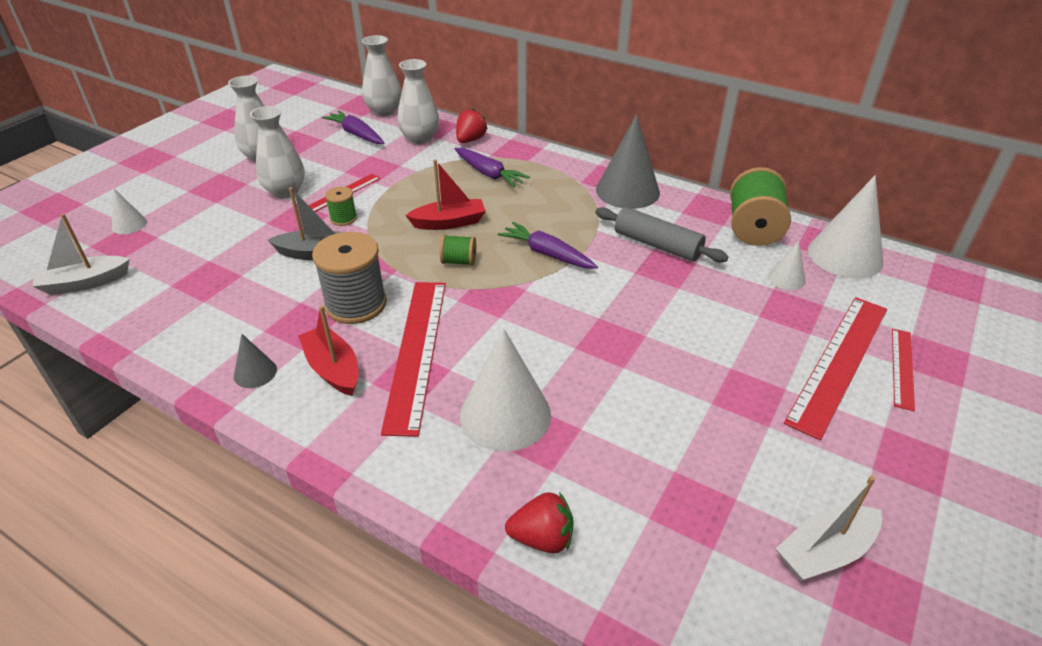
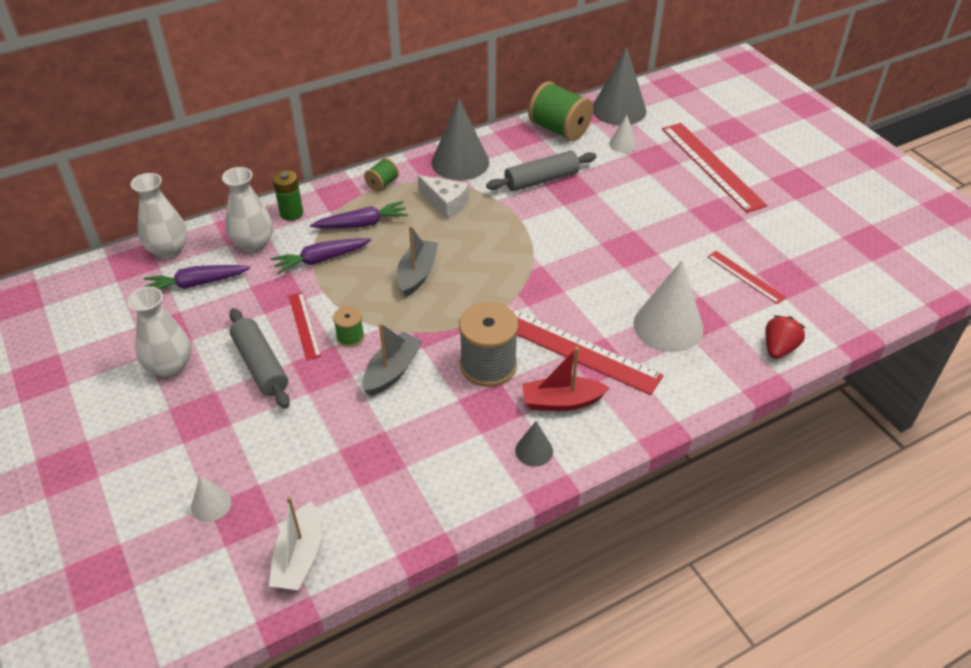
camera: 60 degrees left, 5 degrees up
(285, 191) = (261, 365): white vase -> grey rolling pin
(449, 223) = (417, 274): red boat -> grey boat
(459, 261) = (478, 287): green spool -> green spool (382, 184)
(470, 140) = (291, 213): red strawberry -> green battery
(547, 254) = (507, 237): purple carrot -> purple carrot (321, 259)
(559, 204) = (445, 203): none -> white cheese
(825, 552) = (840, 245): white boat -> none
(845, 256) = (619, 109): white cone -> grey cone
(902, 368) = (731, 146): red ruler -> red ruler (745, 277)

